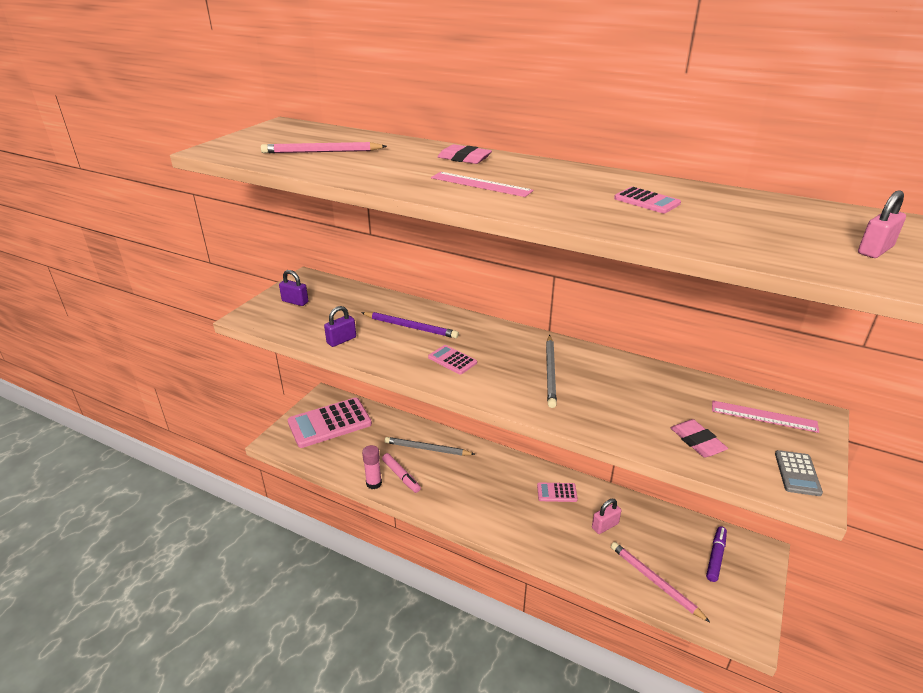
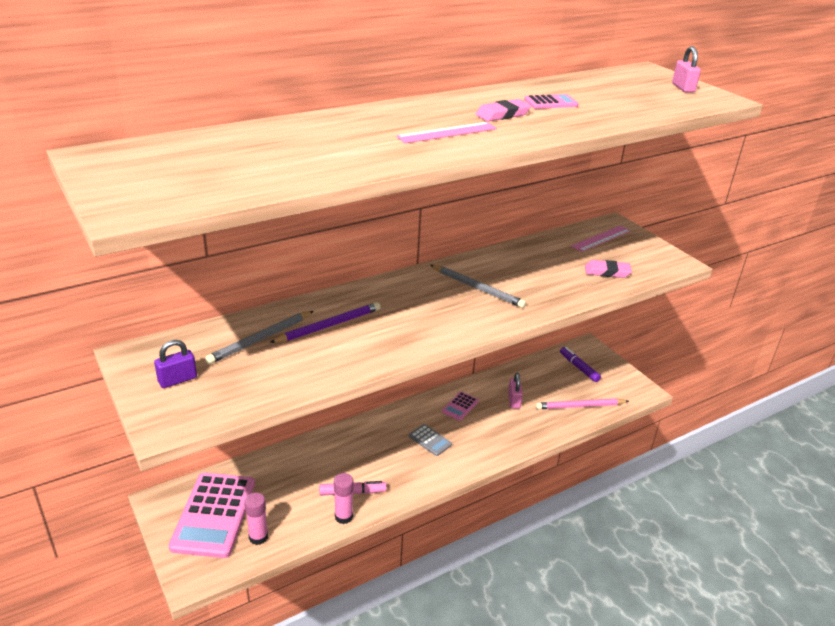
camera: 60 degrees left, 0 degrees up
(322, 152) = (246, 162): pink pencil -> none
(325, 452) = (258, 537): none -> pink glue stick
(341, 340) = (302, 374): purple padlock -> none
(427, 449) = (333, 457): grey pencil -> grey pencil (261, 339)
(452, 360) = (410, 325): pink calculator -> none
(464, 158) = (371, 119): pink eraser -> pink eraser (502, 114)
(797, 473) = (660, 257): grey calculator -> grey calculator (430, 440)

